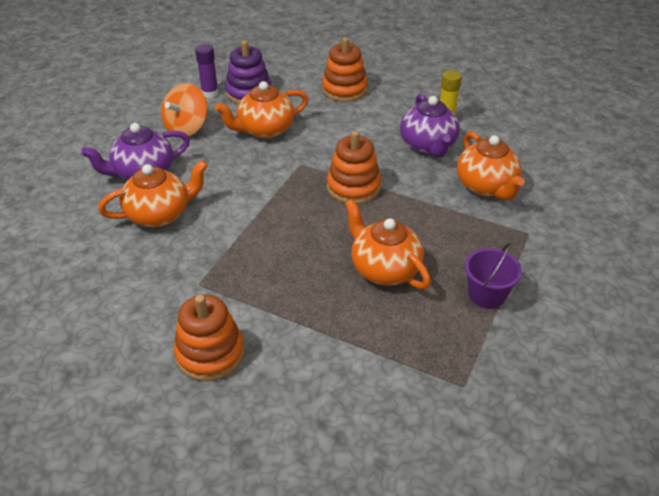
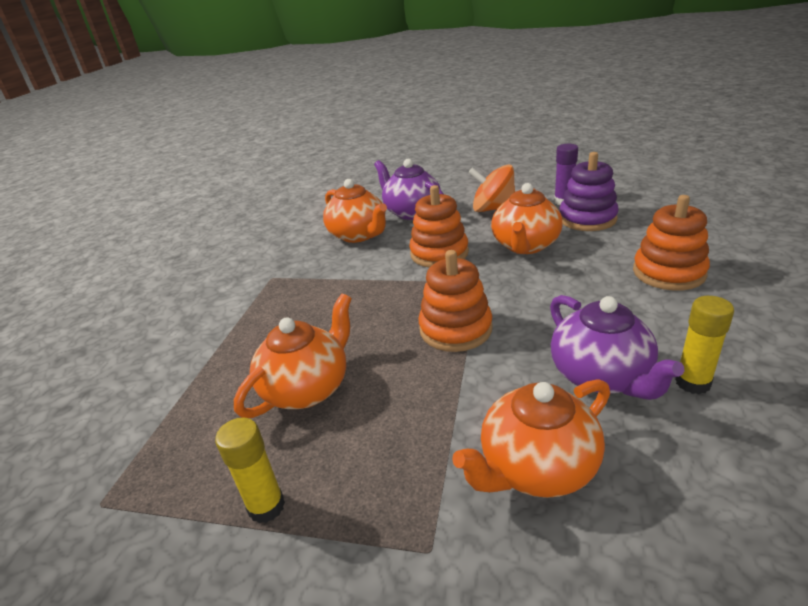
camera: 80 degrees right, 10 degrees down
(210, 353) = (186, 307): orange stacking toy -> orange stacking toy (439, 253)
(265, 130) = (525, 246): orange teapot -> orange teapot turned 120 degrees counterclockwise
(428, 146) = (601, 376): purple teapot -> purple teapot turned 90 degrees counterclockwise
(486, 294) = (266, 506): purple bucket -> yellow glue stick

